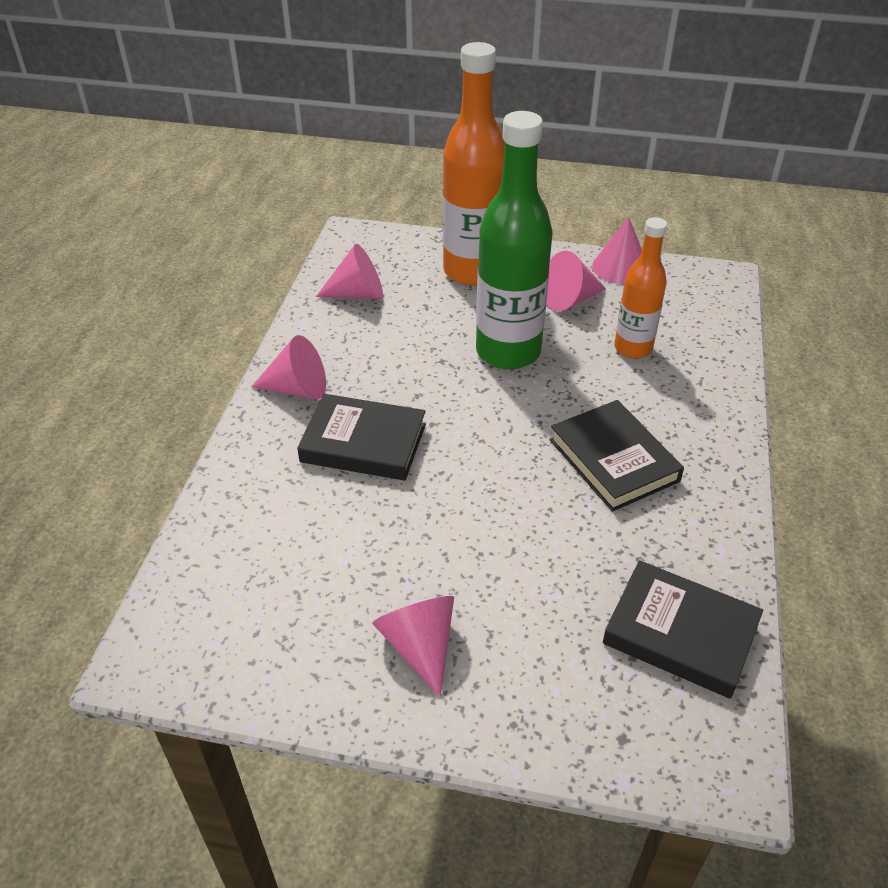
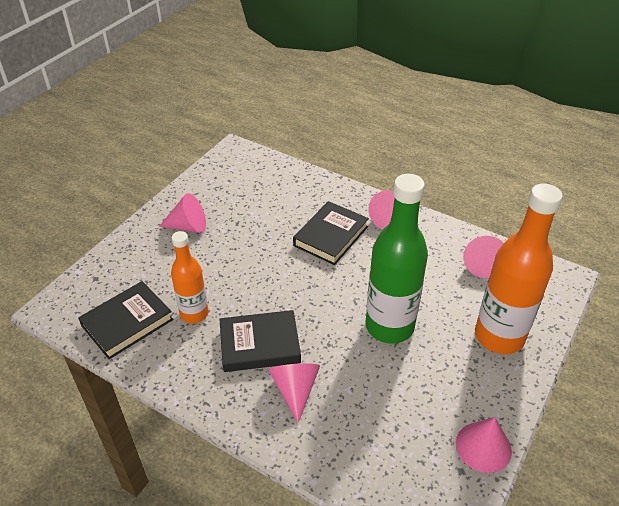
camera: 110 degrees right, 0 degrees up
(570, 299) = (443, 388): pink cone -> pink cone (295, 390)
(633, 348) = (366, 405): orange bottle -> orange bottle (194, 313)

